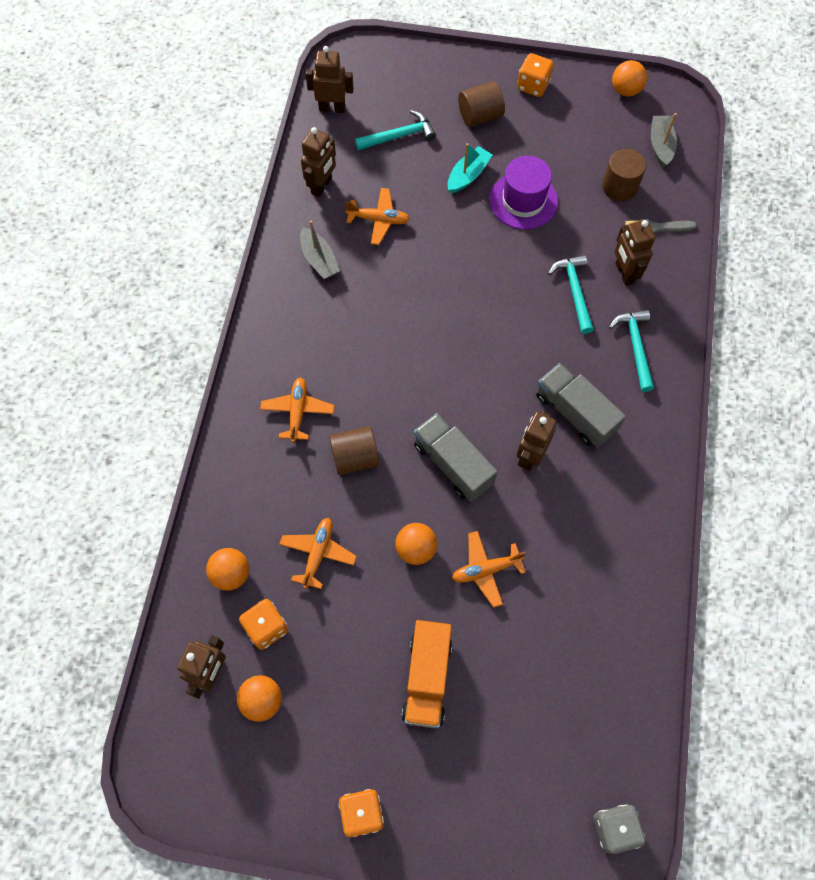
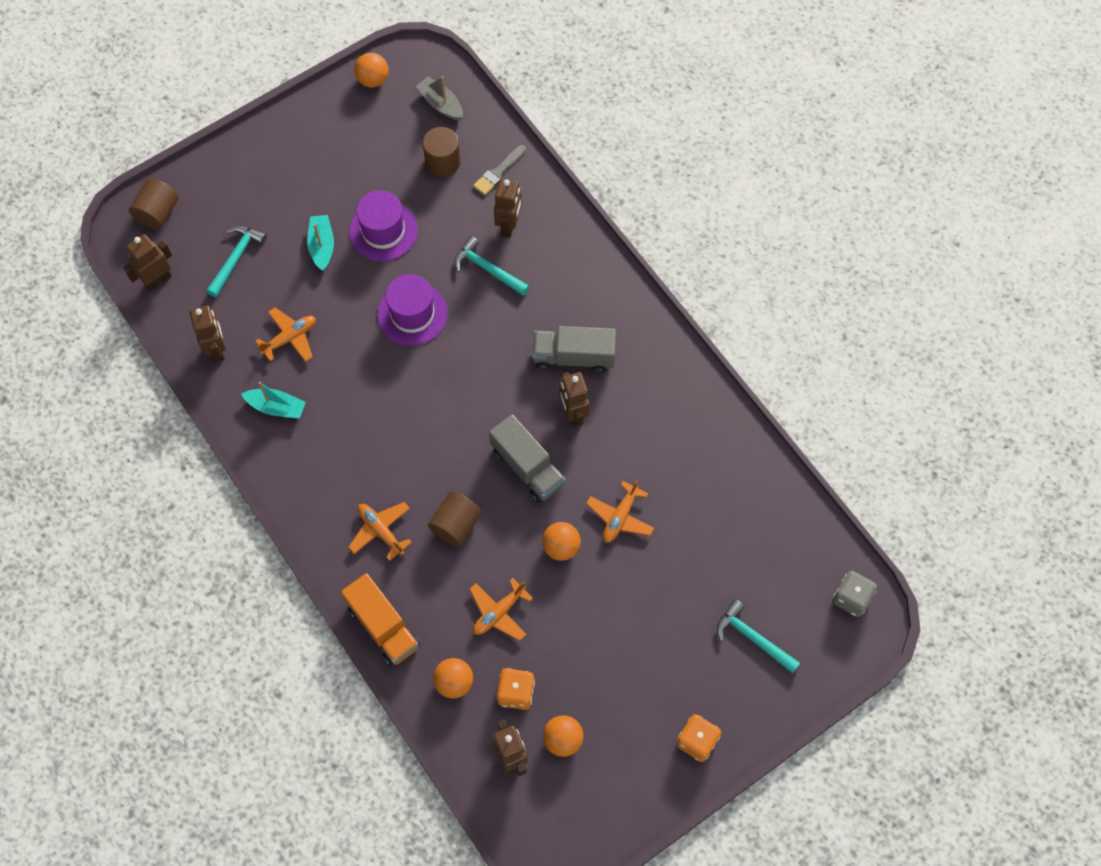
camera: 45 degrees left, 0 degrees up
(318, 554) = (499, 612): orange plane -> orange plane turned 105 degrees counterclockwise
(319, 259) = (276, 407): grey boat -> turquoise boat
(427, 678) = (653, 621): orange truck -> orange truck (383, 626)
(453, 464) = (527, 467): grey truck -> grey truck turned 135 degrees counterclockwise
(480, 116) = (283, 191): brown cylinder -> brown cylinder (158, 213)
(483, 276) = (412, 314): none -> purple hat
(533, 86) = (299, 132): orange dice -> none
(624, 273) = (509, 225): brown robot -> brown robot turned 105 degrees counterclockwise
(635, 347) = (568, 273): turquoise hammer -> turquoise hammer (752, 638)

